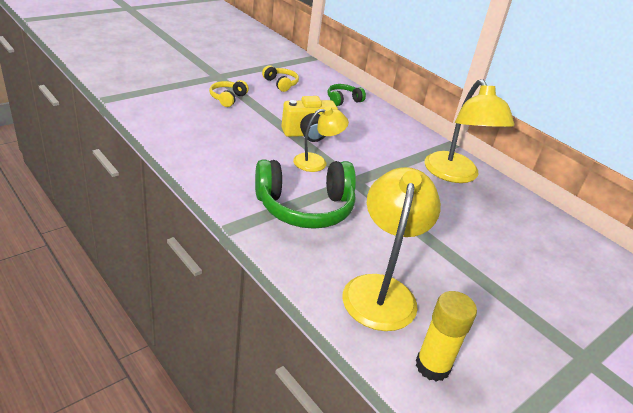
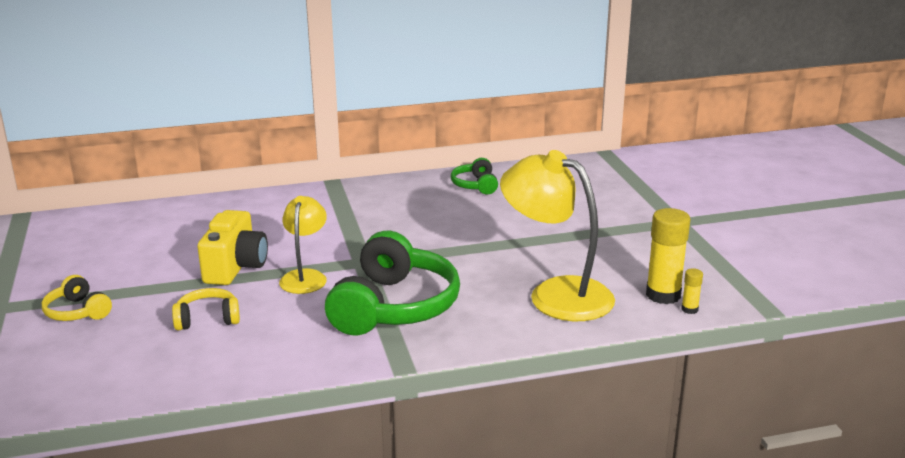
camera: 60 degrees left, 10 degrees down
(280, 84) = (77, 258): yellow headphones -> yellow headphones (207, 319)
(343, 100) = (171, 221): green headphones -> green headphones (475, 185)
(421, 391) = (689, 309): none -> yellow glue stick
(455, 175) = (393, 198): yellow lamp -> none

